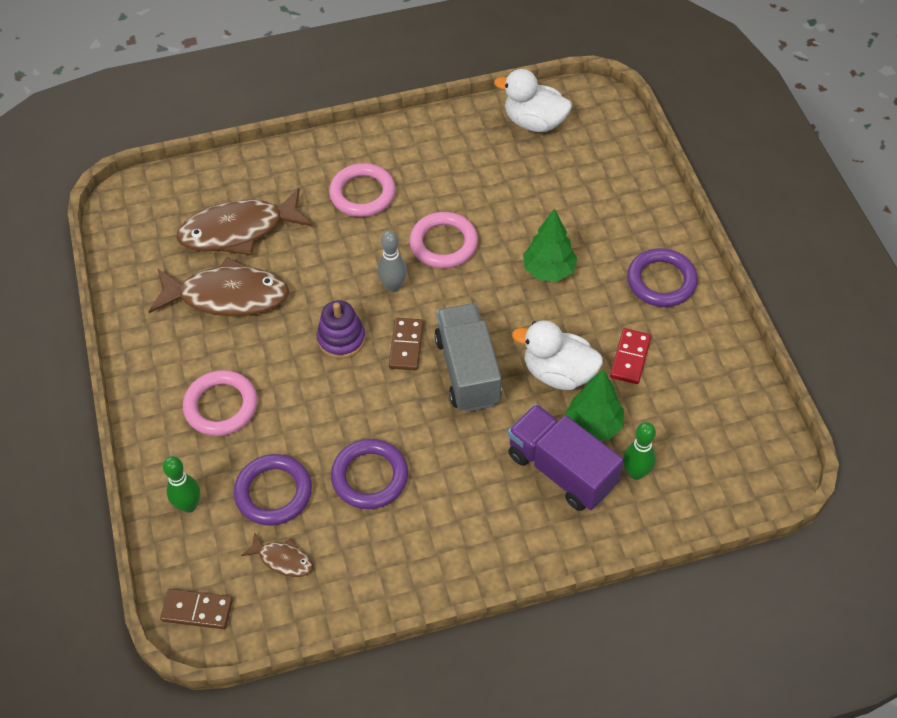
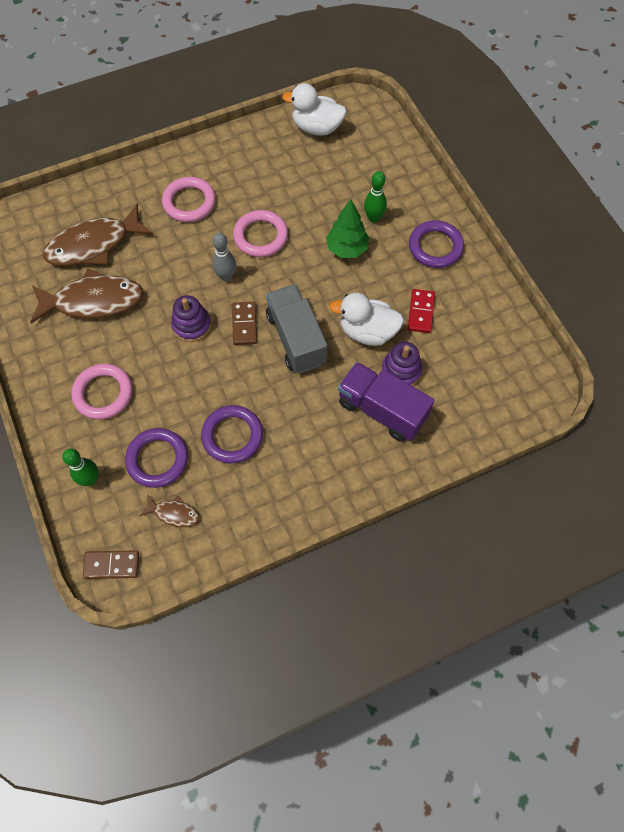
camera: 10 degrees left, 10 degrees up
(593, 425) = (401, 370): green tree -> purple stacking toy
(636, 473) = (439, 404): green bowling pin -> green bowling pin (373, 218)

